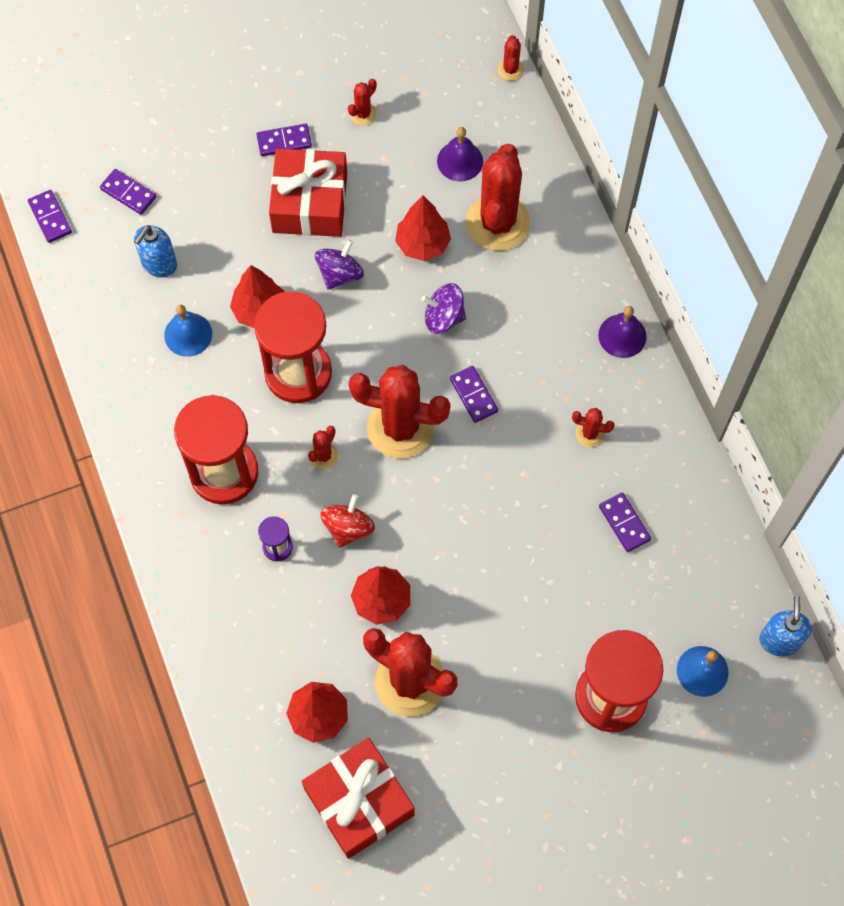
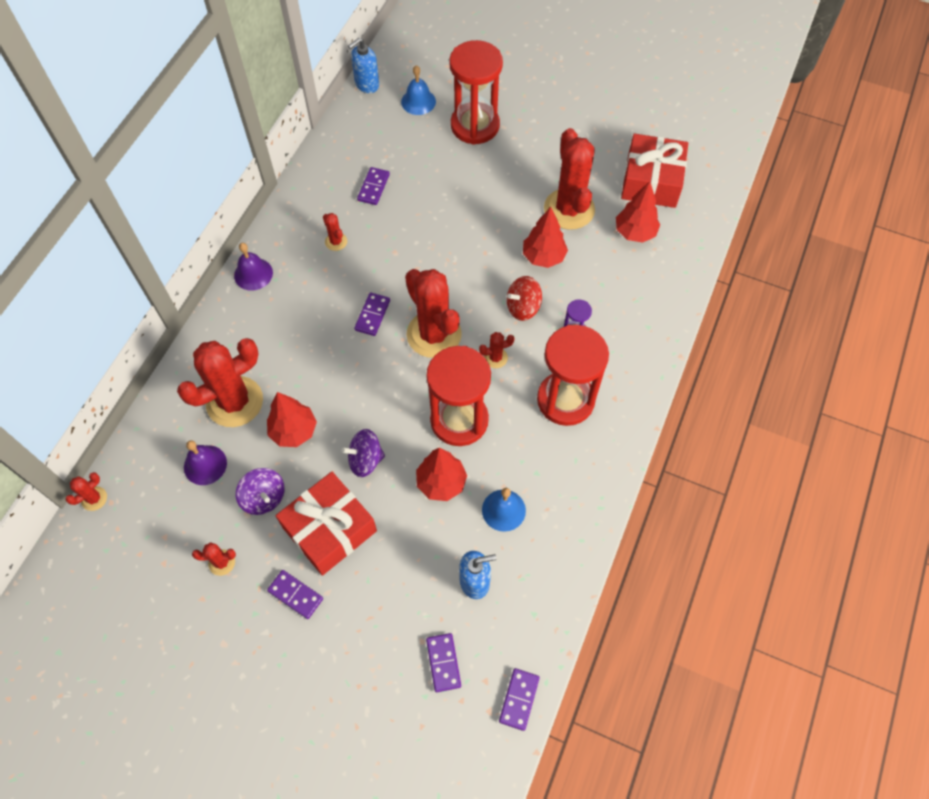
camera: 135 degrees left, 5 degrees down
(444, 317) = (336, 374): purple spinning top -> purple spinning top (264, 497)

